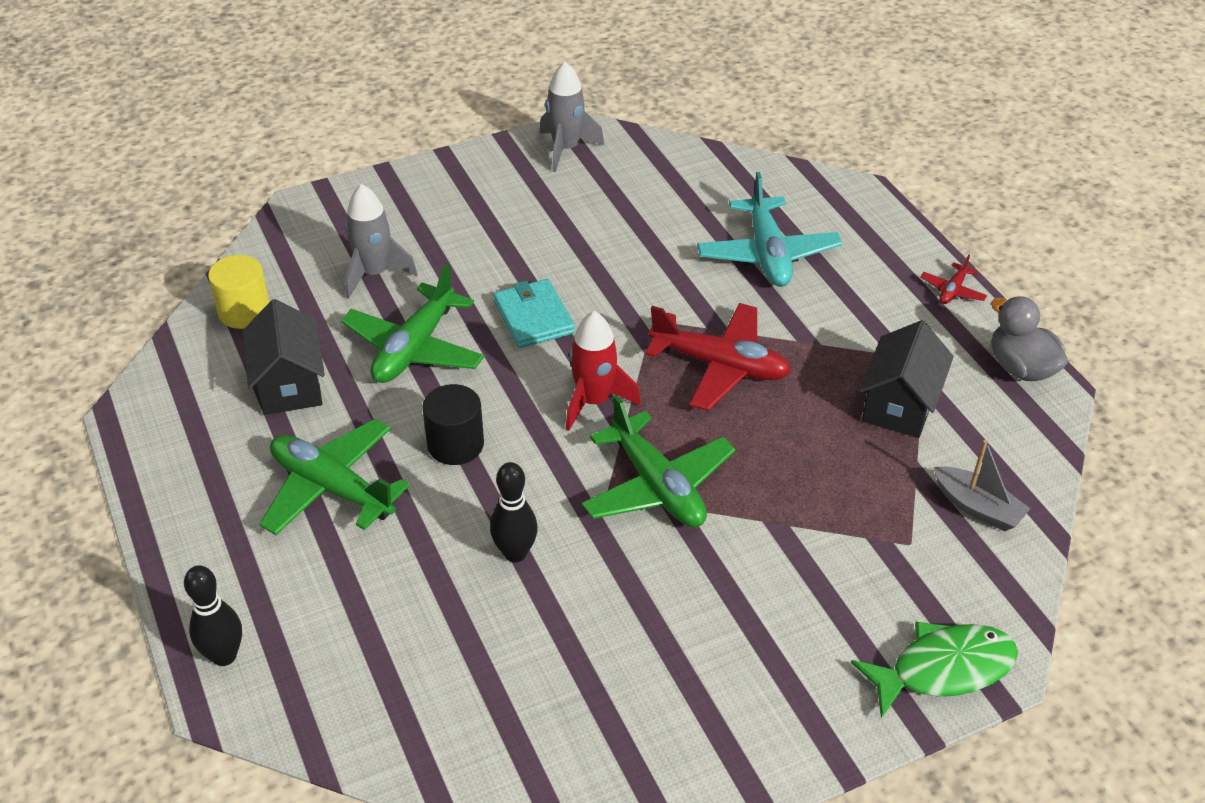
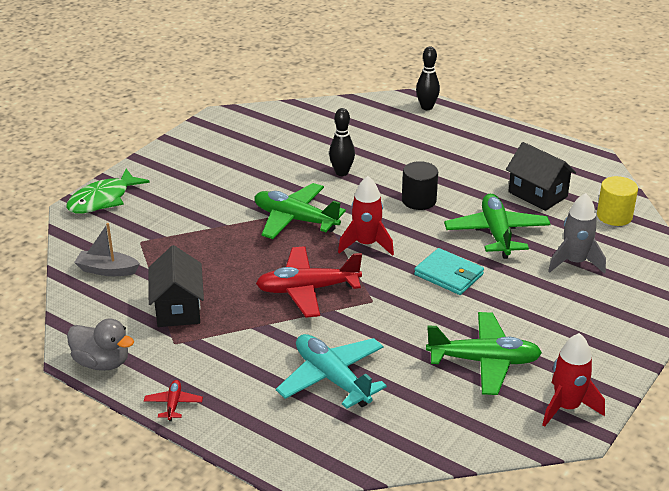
camera: 150 degrees right, 10 degrees down
(332, 488) = (457, 165): green plane -> green plane (484, 361)
(566, 149) = (566, 407): grey rocket -> red rocket

